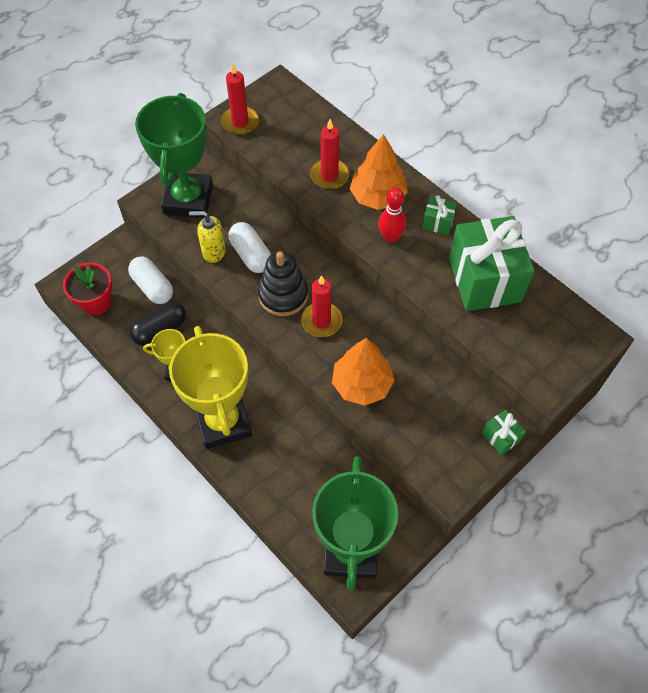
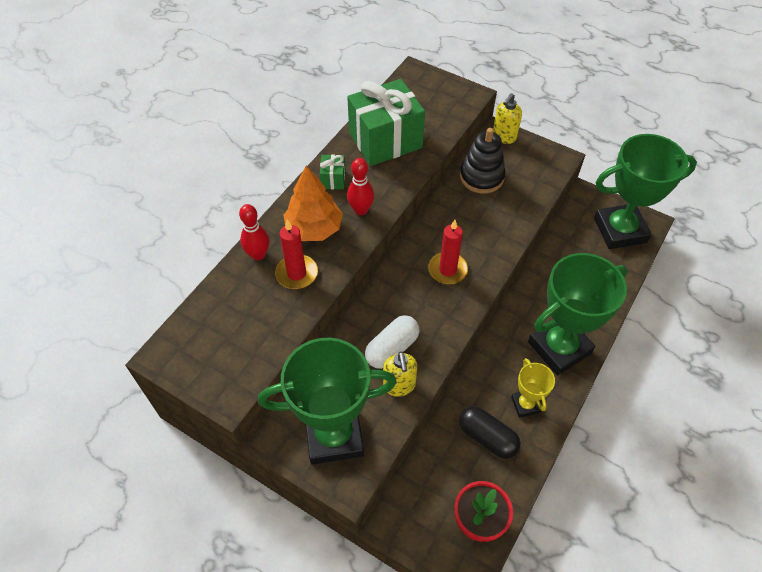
camera: 105 degrees left, 5 degrees down
(153, 287) = (438, 465): white capsule -> none
(223, 422) = (559, 347): yellow trophy -> green trophy
(240, 122) = (233, 380): red candle -> none
(283, 295) = (430, 307): black stacking toy -> black stacking toy (481, 177)
(359, 152) = (258, 255): none -> red bowling pin
(362, 384) = (498, 227): orange tree -> none
(501, 437) = (504, 137): green gift -> yellow soap dispenser

